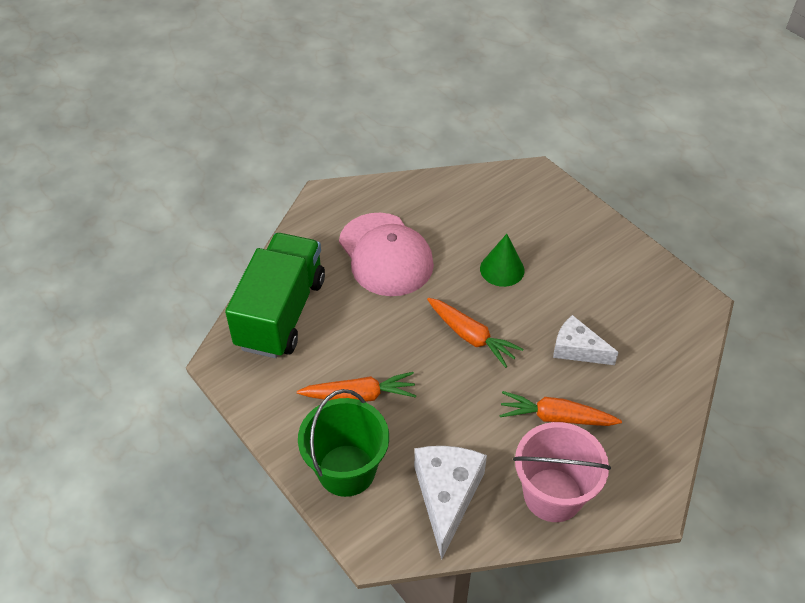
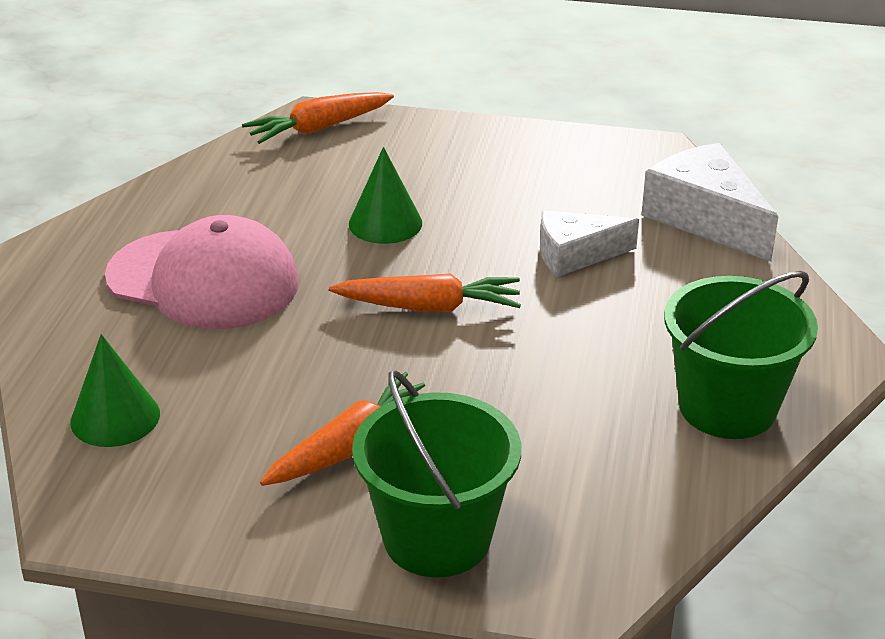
camera: 40 degrees left, 15 degrees down
(281, 313) = (115, 417): green truck -> green cone
(447, 496) = (605, 485): white cheese -> white cheese (706, 218)
(553, 495) = (727, 407): pink bucket -> green bucket
(556, 417) = (634, 331): orange carrot -> orange carrot (319, 128)

